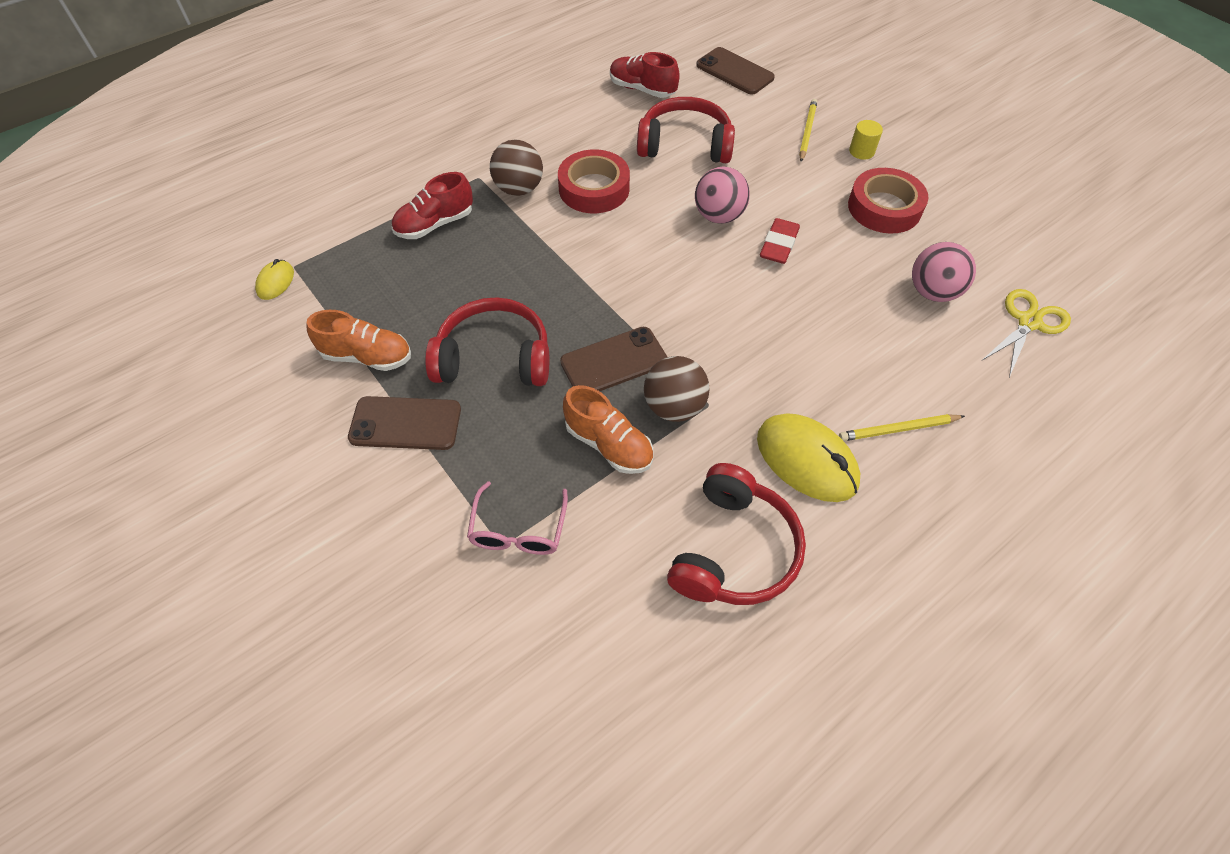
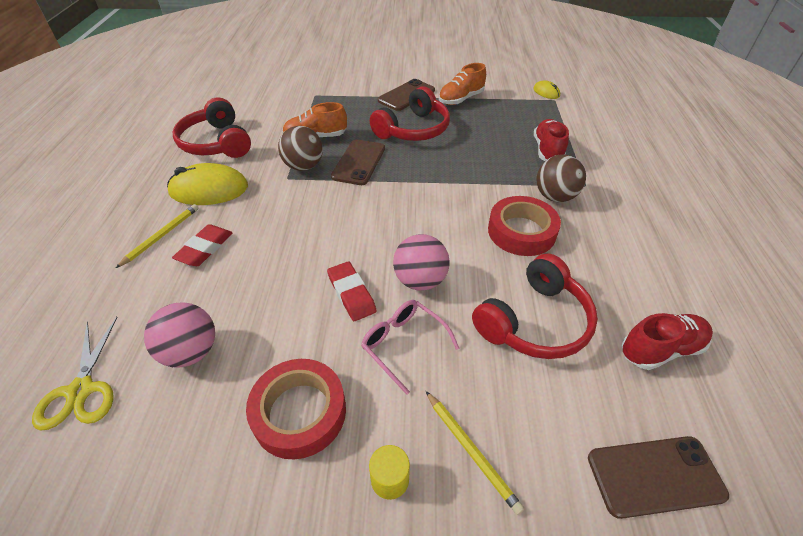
camera: 130 degrees right, 10 degrees down
(518, 529) = (315, 100): pink glasses -> pink glasses (404, 345)
(864, 378) = (205, 248): none -> red eraser

